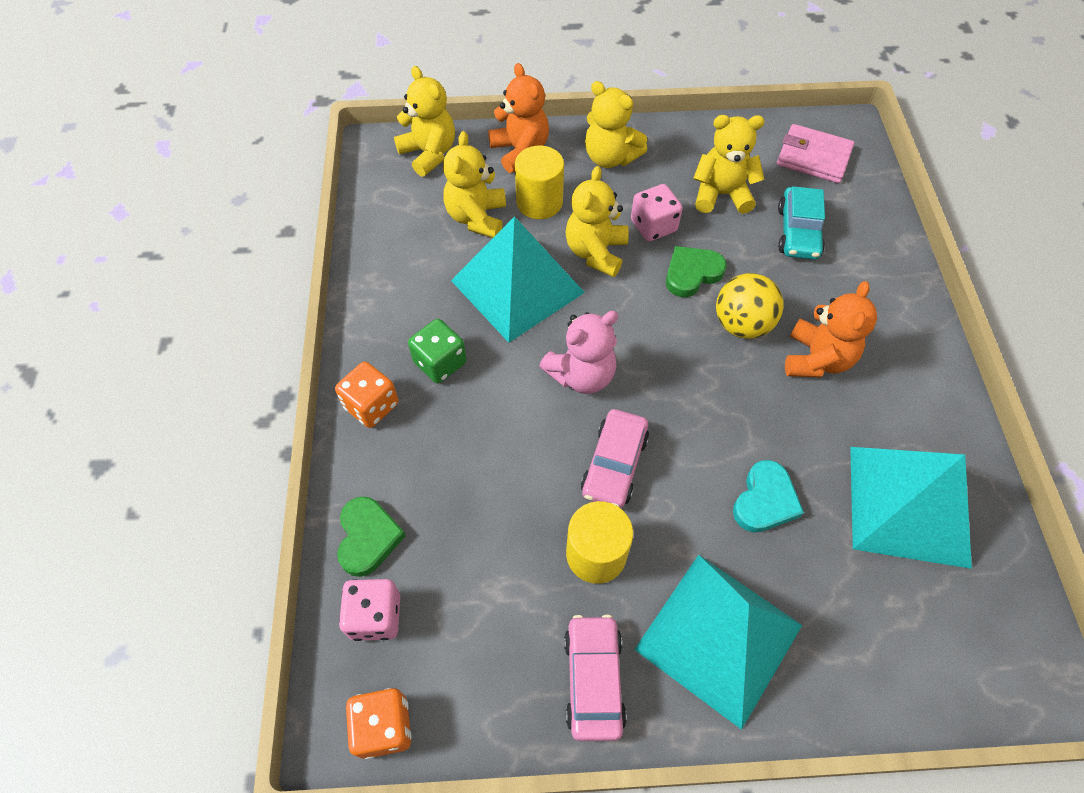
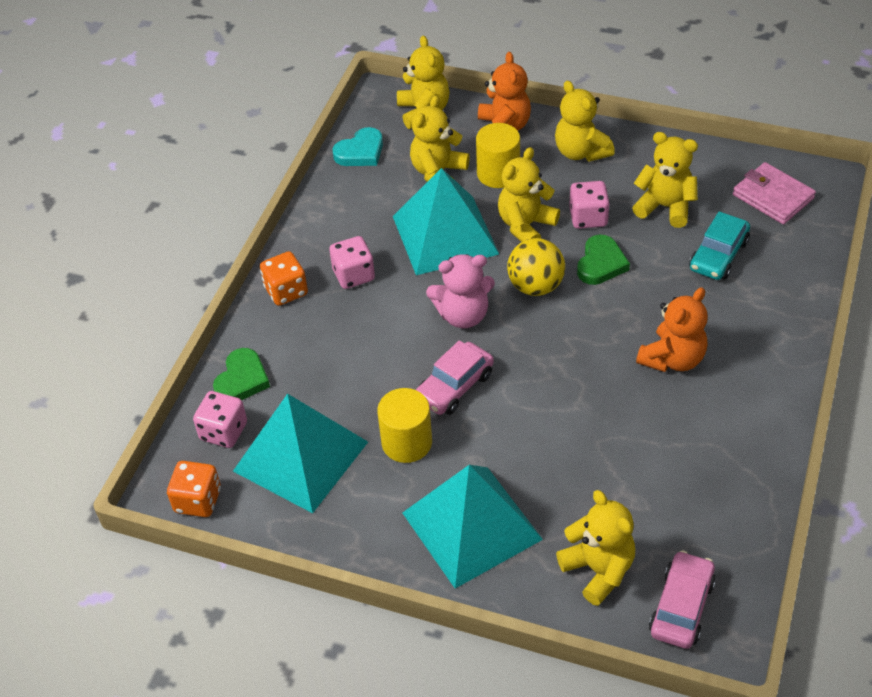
camera: 25 degrees right, 10 degrees down
(440, 363) = (354, 275): green dice -> pink dice
(593, 680) = (361, 521): pink car -> pink car (681, 607)
(692, 273) = (601, 263): green heart -> green heart turned 120 degrees clockwise
(742, 324) = (621, 314): yellow ball -> yellow ball (535, 286)
(765, 500) = (563, 447): turquoise heart -> turquoise heart (360, 152)
(878, 641) = (598, 570): none -> yellow teddy bear
(908, 505) = (684, 487): turquoise pyramid -> turquoise pyramid (300, 456)

